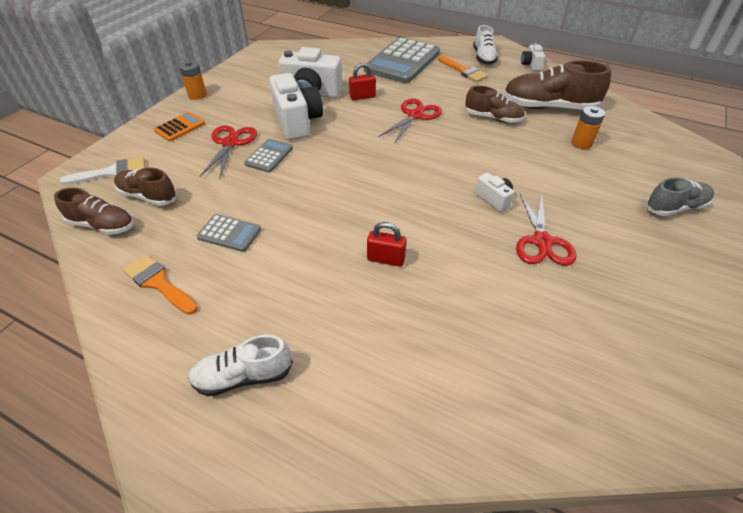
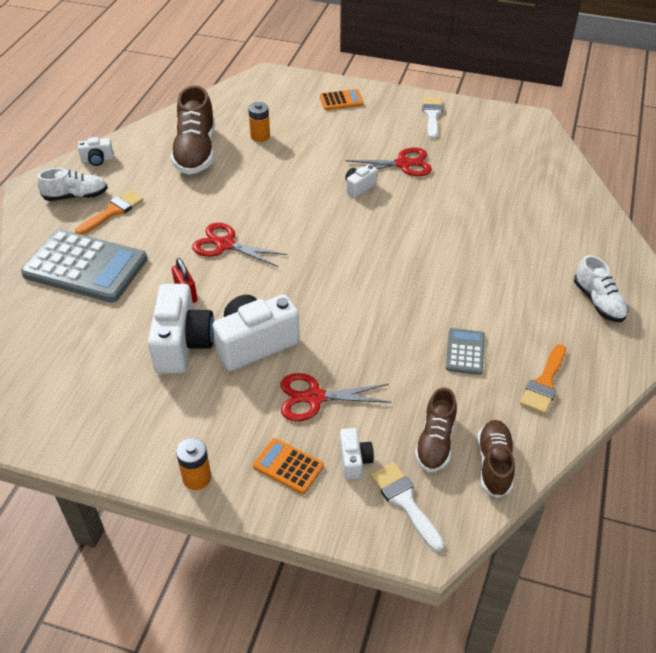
camera: 100 degrees left, 0 degrees up
(162, 154) = (354, 461): none -> white camera
(269, 156) = (332, 353): grey calculator -> none
(386, 259) = (456, 244): red padlock -> none
(493, 118) = (223, 188): brown shoe -> none
(667, 291) = (432, 115): none -> white brush
(675, 208) = (341, 100): grey shoe -> orange calculator

